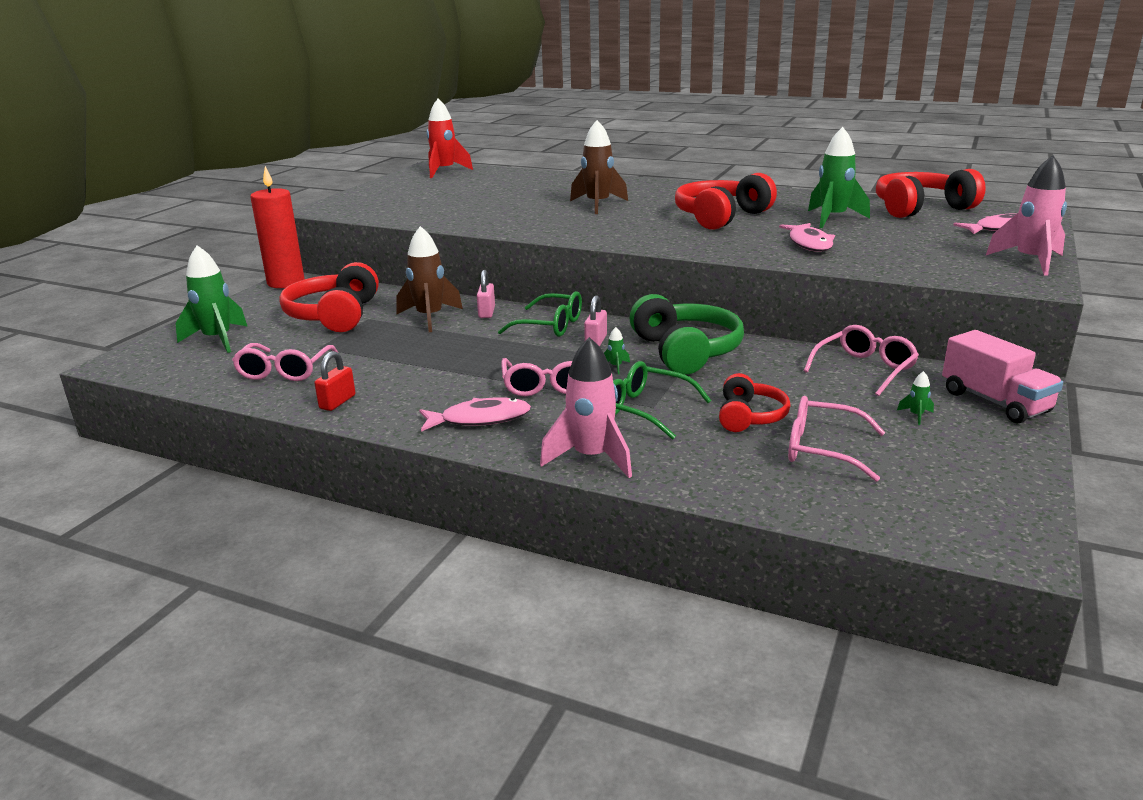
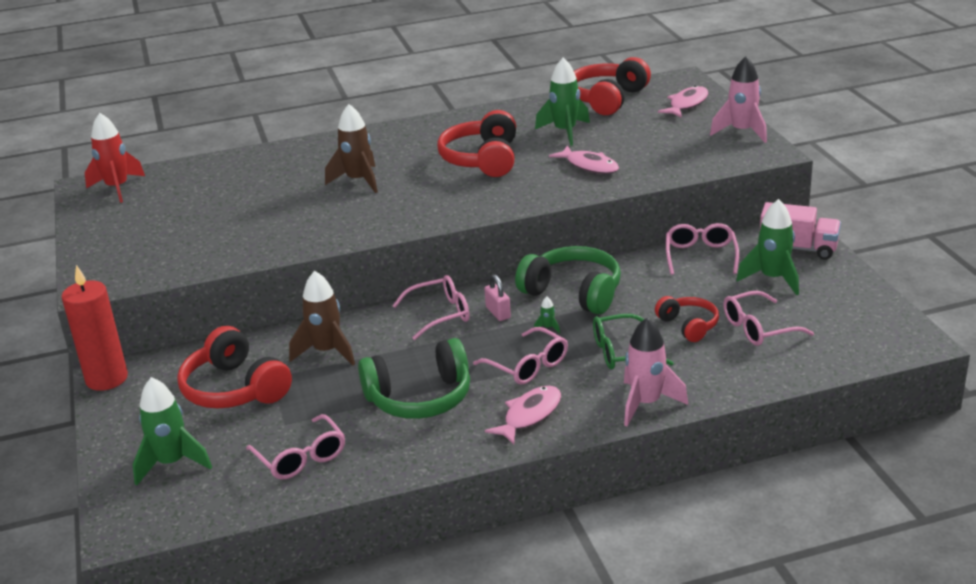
camera: 40 degrees left, 5 degrees up
(337, 402) = (401, 458): red padlock -> none
(429, 371) = (420, 398): none -> green headphones
(486, 312) = (366, 325): pink padlock -> none
(550, 326) = (440, 314): green glasses -> pink glasses
(916, 415) = (772, 279): green rocket -> green rocket, size x2.49

